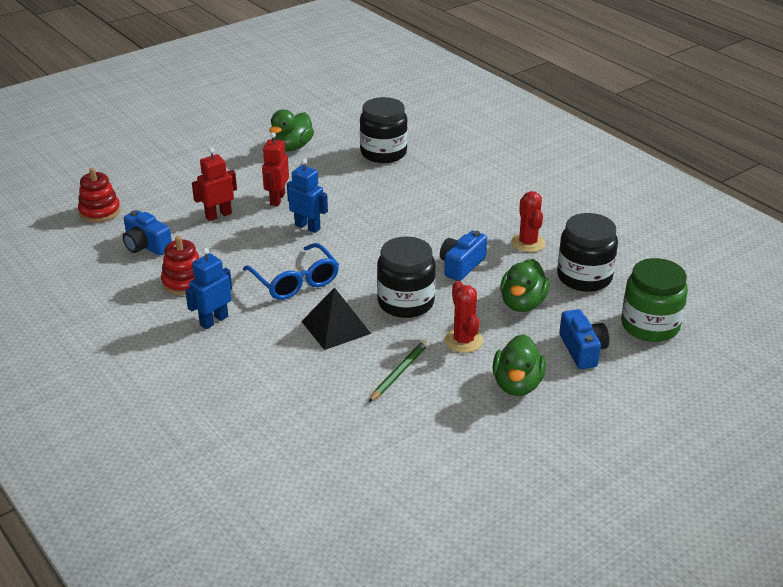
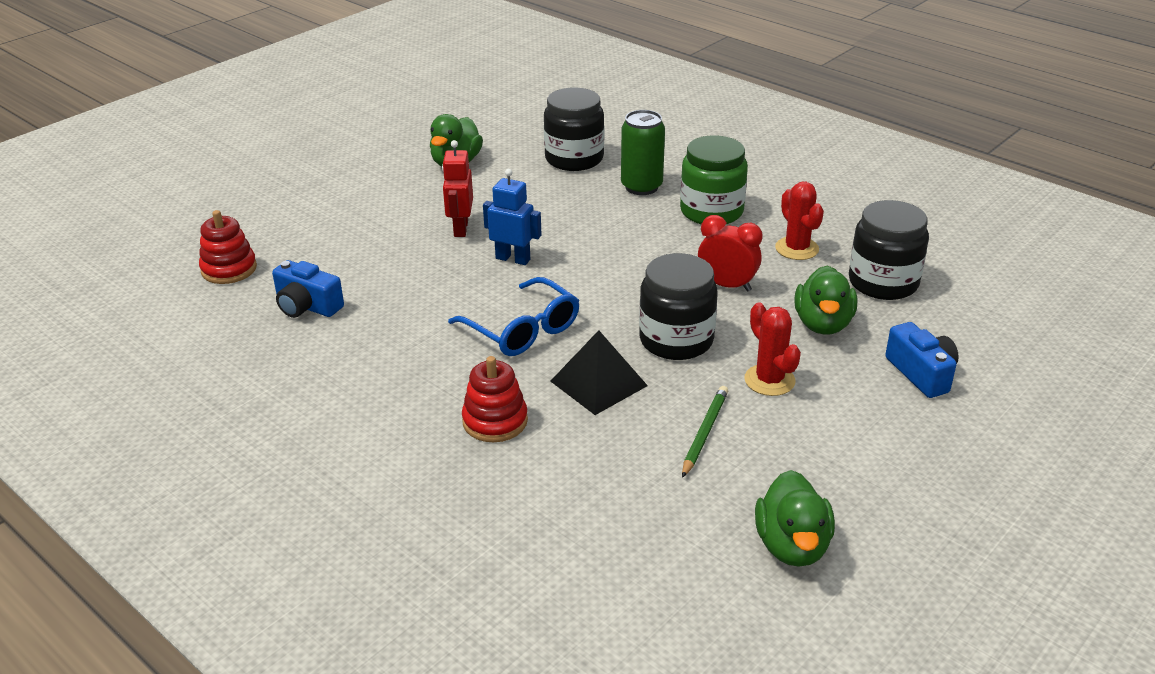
camera: 10 degrees left, 0 degrees up
(184, 282) = (375, 348): red stacking toy -> red stacking toy (495, 421)
(214, 320) = (433, 394): blue robot -> none
(218, 215) = (390, 257): red robot -> none
(427, 181) = (641, 187): none -> green can
(461, 265) = (727, 285): blue camera -> red clock
(517, 384) = (861, 428): green duck -> green duck (792, 546)
(650, 325) = (988, 333): green jar -> green jar (711, 211)

